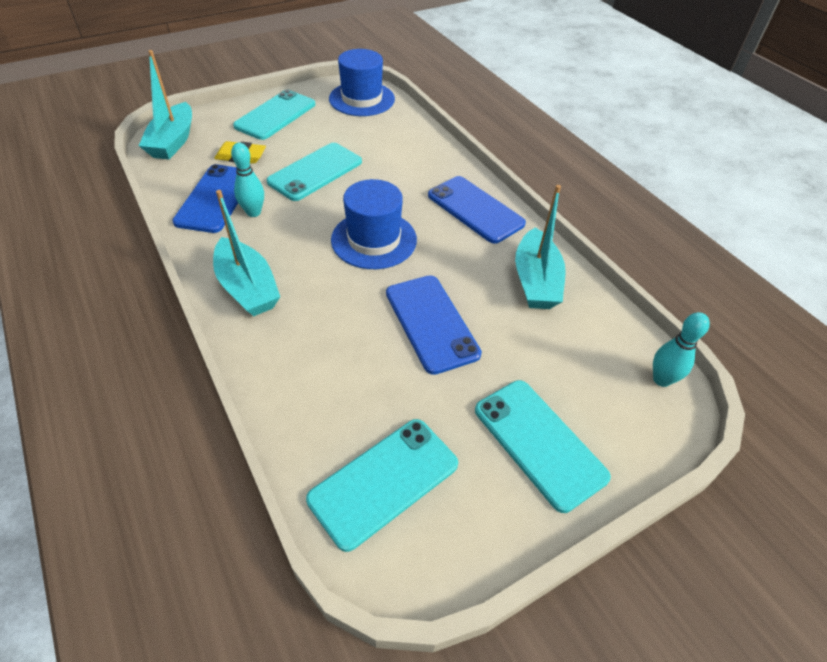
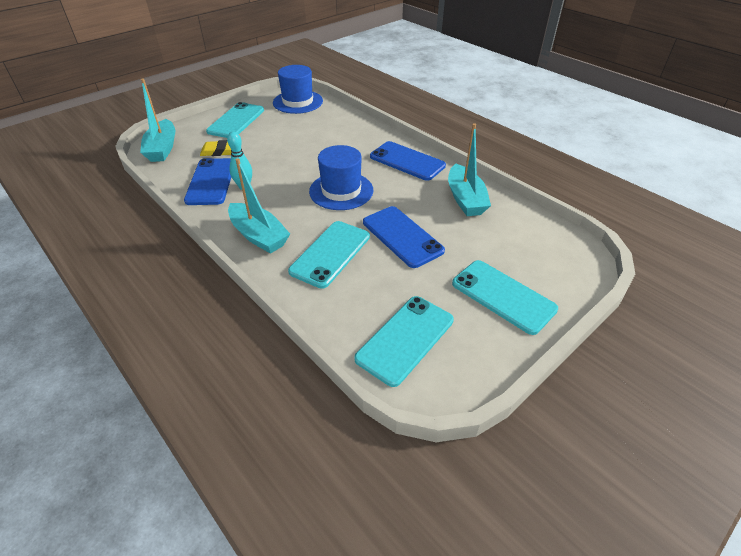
camera: 10 degrees left, 5 degrees down
(315, 172) = (281, 154): turquoise phone -> turquoise phone (330, 253)
(661, 379) = (570, 244): turquoise bowling pin -> none

